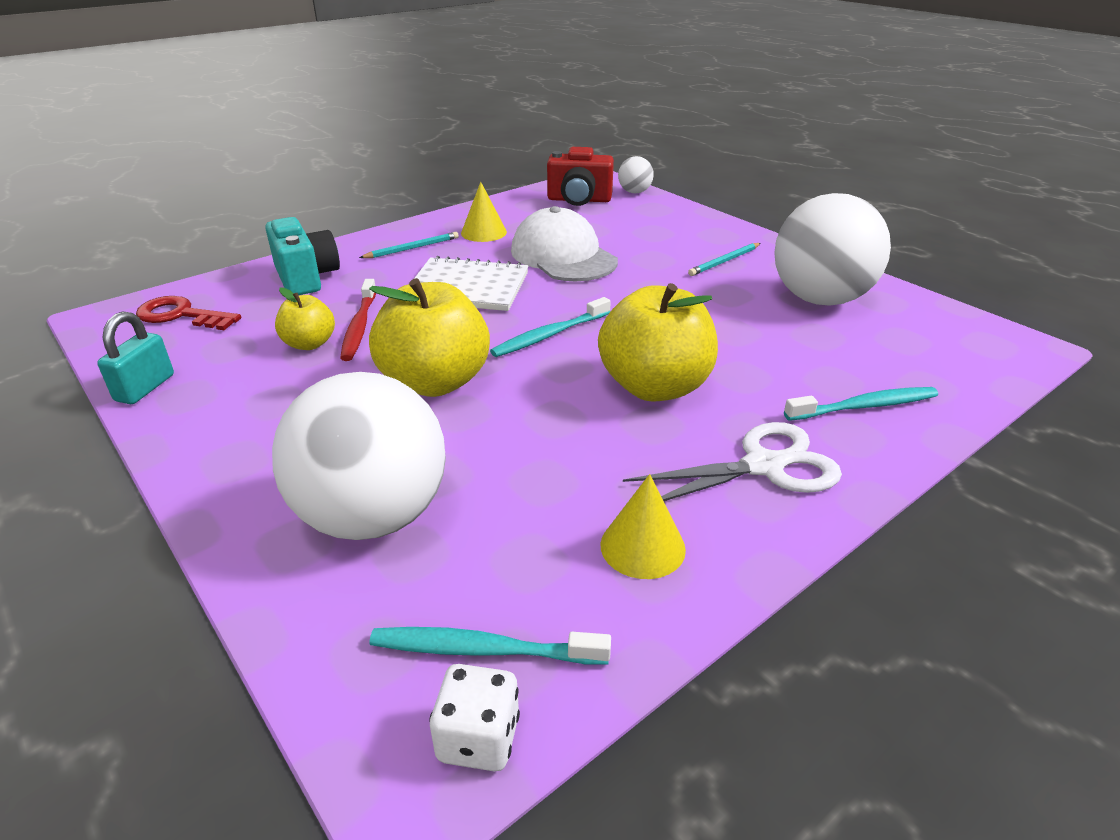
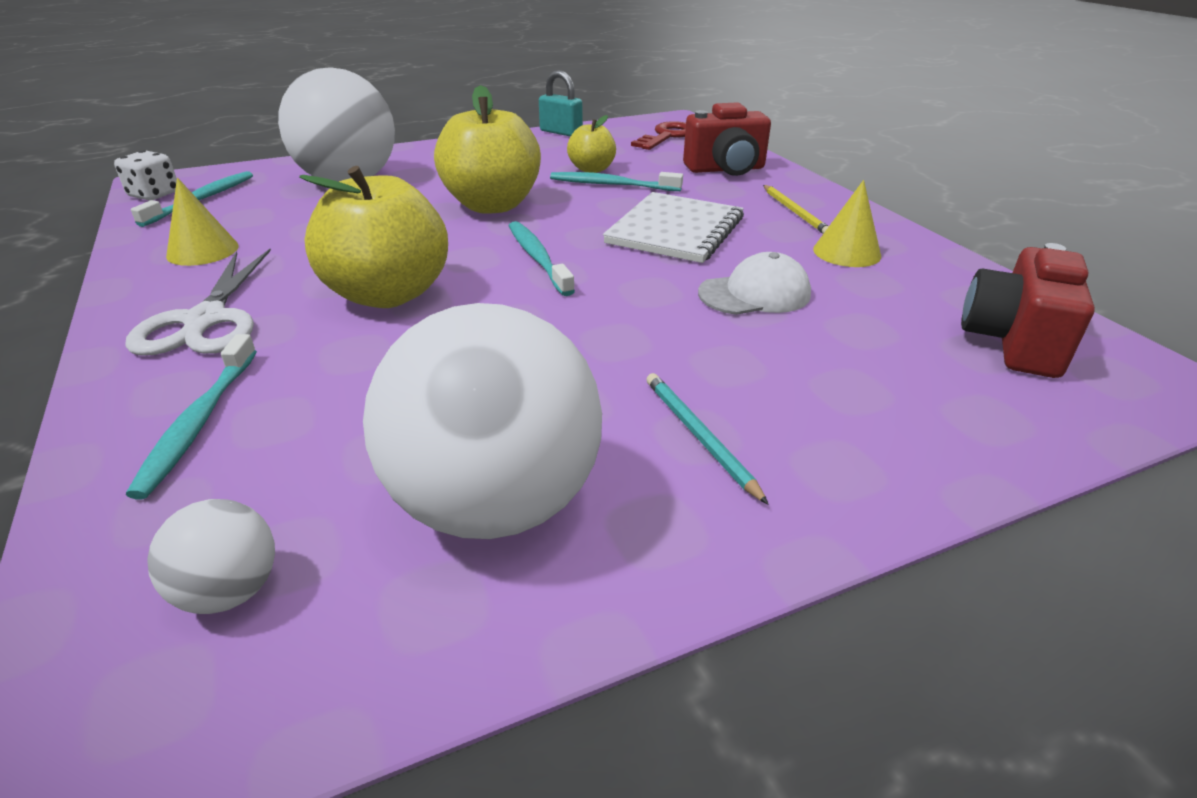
camera: 105 degrees right, 0 degrees up
(306, 278) = (726, 169): turquoise camera -> red camera
(359, 326) = (612, 185): red toothbrush -> turquoise toothbrush
(412, 248) = (795, 212): turquoise pencil -> yellow pencil
(563, 256) = (754, 294): white cap -> white cap, size x0.62
(634, 192) = (1091, 414): white ball -> white ball (230, 591)

